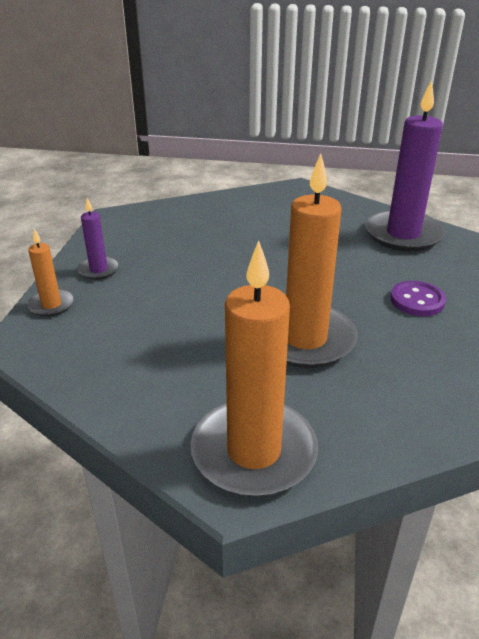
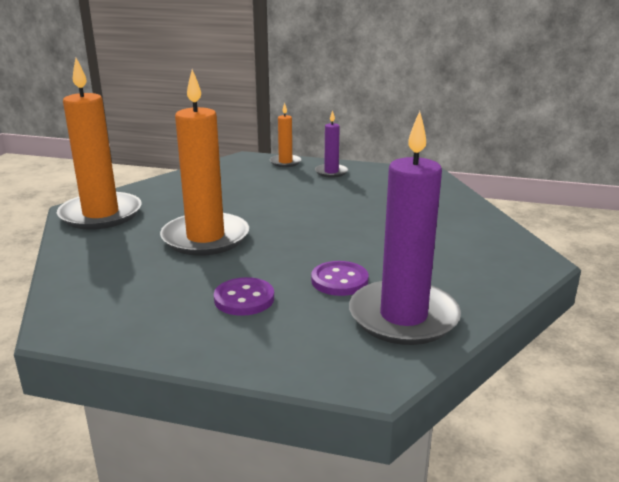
camera: 95 degrees right, 10 degrees down
(363, 258) = (339, 280): none -> purple button

